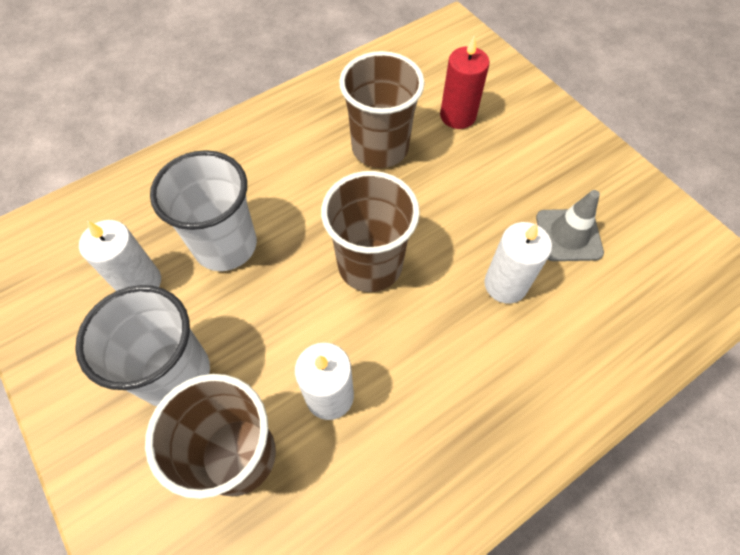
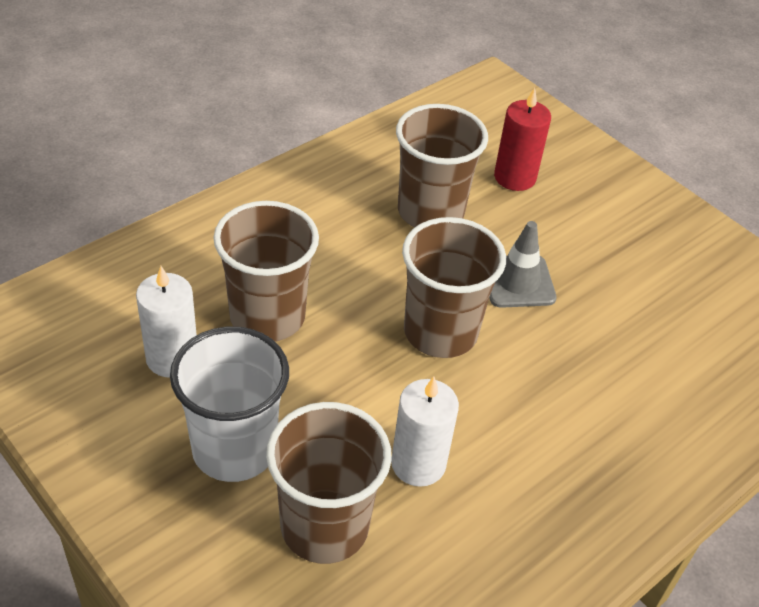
camera: 10 degrees left, 15 degrees down
(225, 245) = (267, 316): white cup -> brown cup
(505, 284) = (596, 347): white candle -> none
(568, 235) = (658, 296): grey traffic cone -> grey traffic cone (518, 281)

